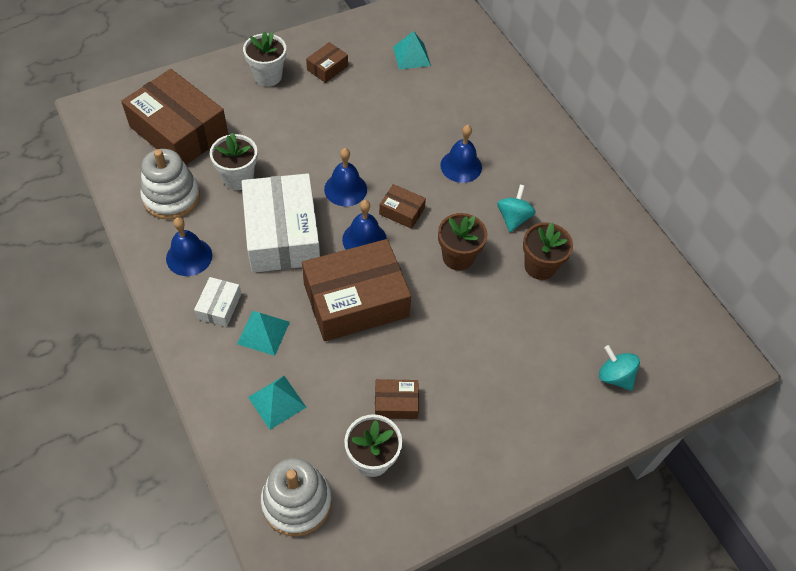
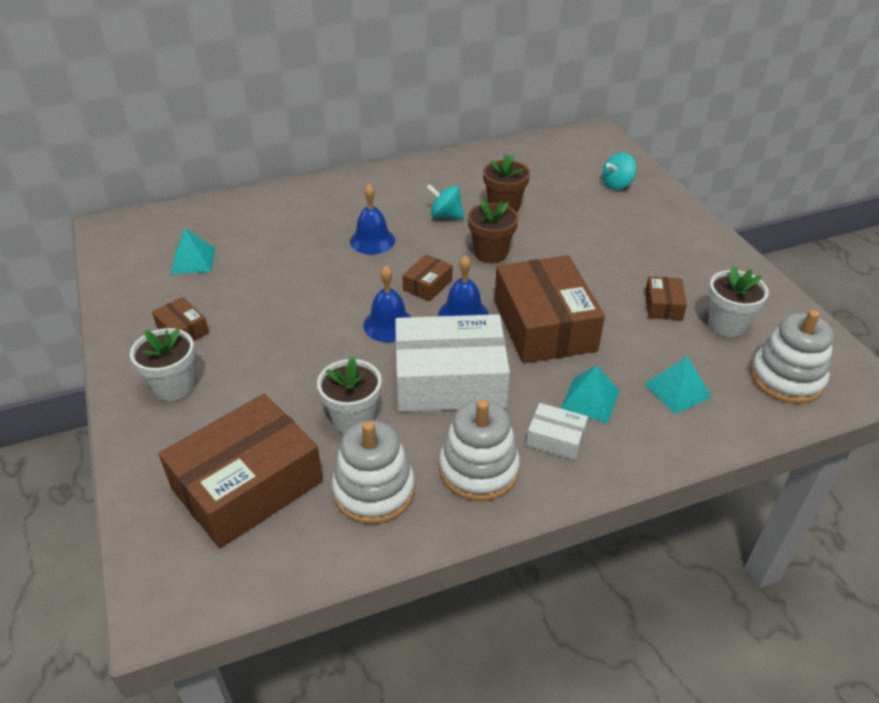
camera: 80 degrees left, 15 degrees down
(189, 257) = (478, 469): blue bell -> white stacking toy

